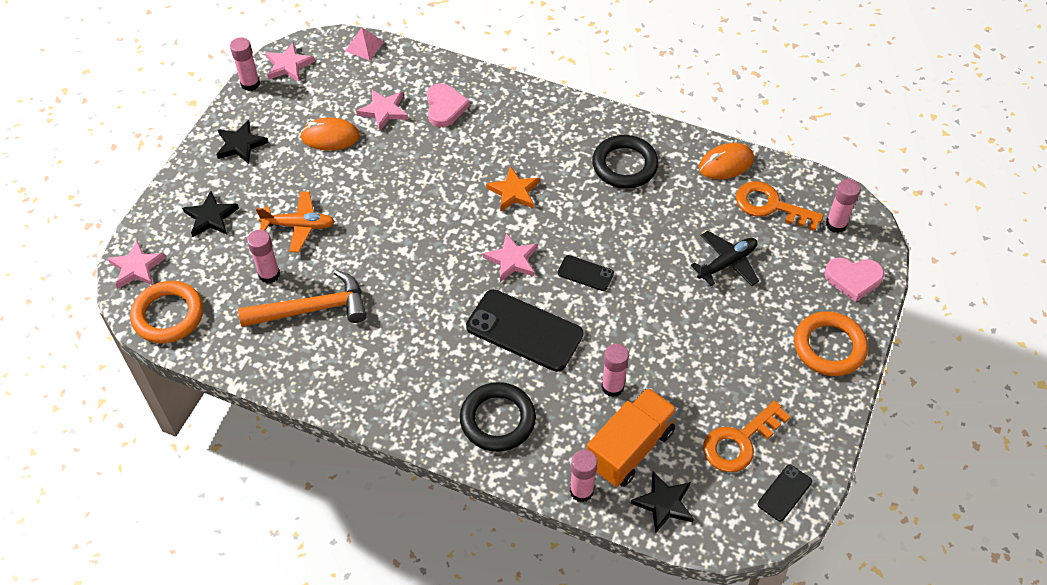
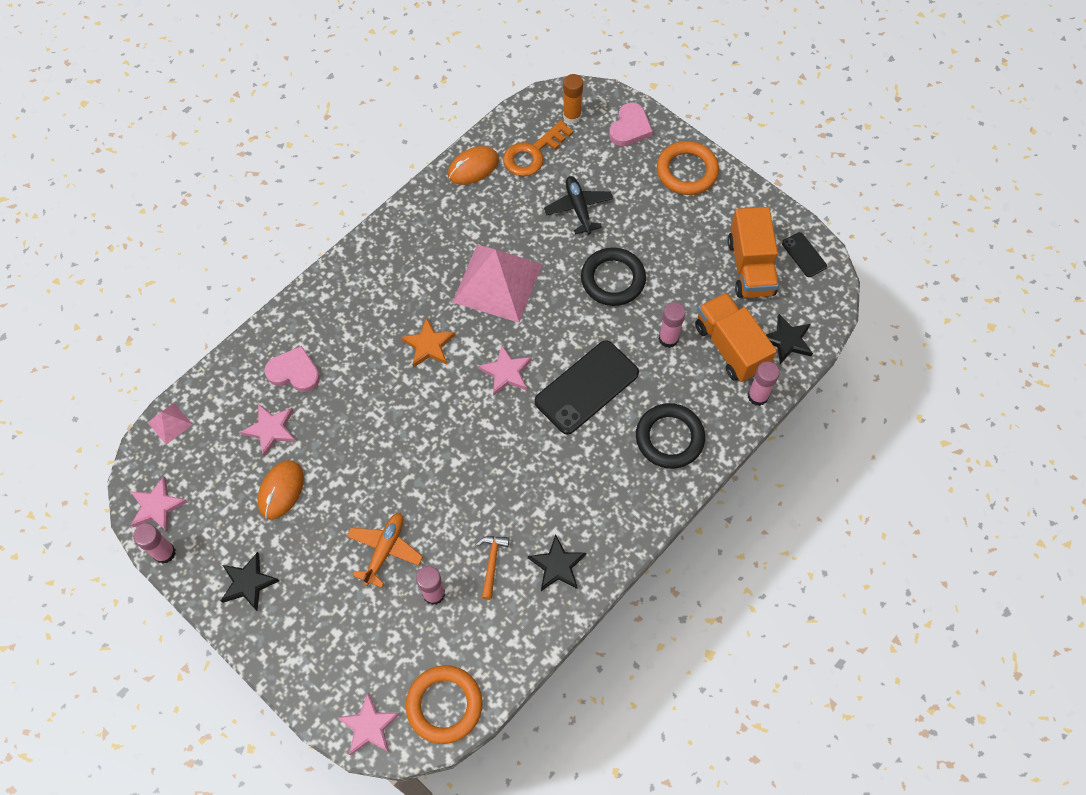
camera: 70 degrees left, 10 degrees up
(211, 217) = (335, 635): black star -> black star (557, 565)
(312, 309) = (492, 563): orange hammer -> orange hammer, size x0.52
(585, 273) = (545, 318): black phone -> none
(606, 223) = (497, 283): none -> pink pyramid
(624, 165) = (439, 245): black ring -> black ring (613, 279)
(726, 164) = (473, 167): orange mouse -> orange mouse turned 60 degrees clockwise
(739, 442) = (750, 267): orange key -> orange truck
(836, 224) = (572, 116): pink glue stick -> orange glue stick

